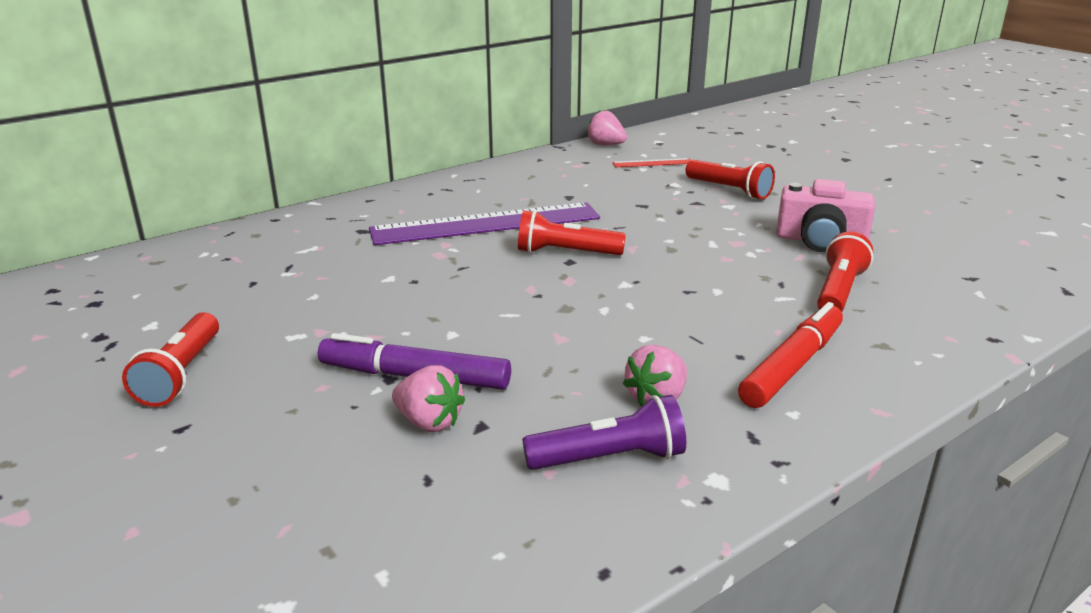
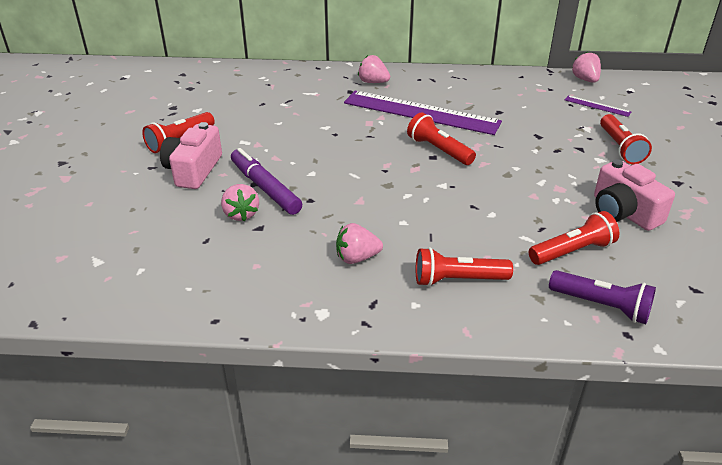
camera: 40 degrees right, 10 degrees up
(265, 401) = (193, 170): none -> pink camera
(377, 212) = (373, 82): none -> pink strawberry
(609, 458) = (290, 274): purple flashlight -> purple flashlight (601, 306)
(652, 163) = (597, 106): red ruler -> purple ruler
(791, 366) = (458, 280): red marker -> red flashlight

